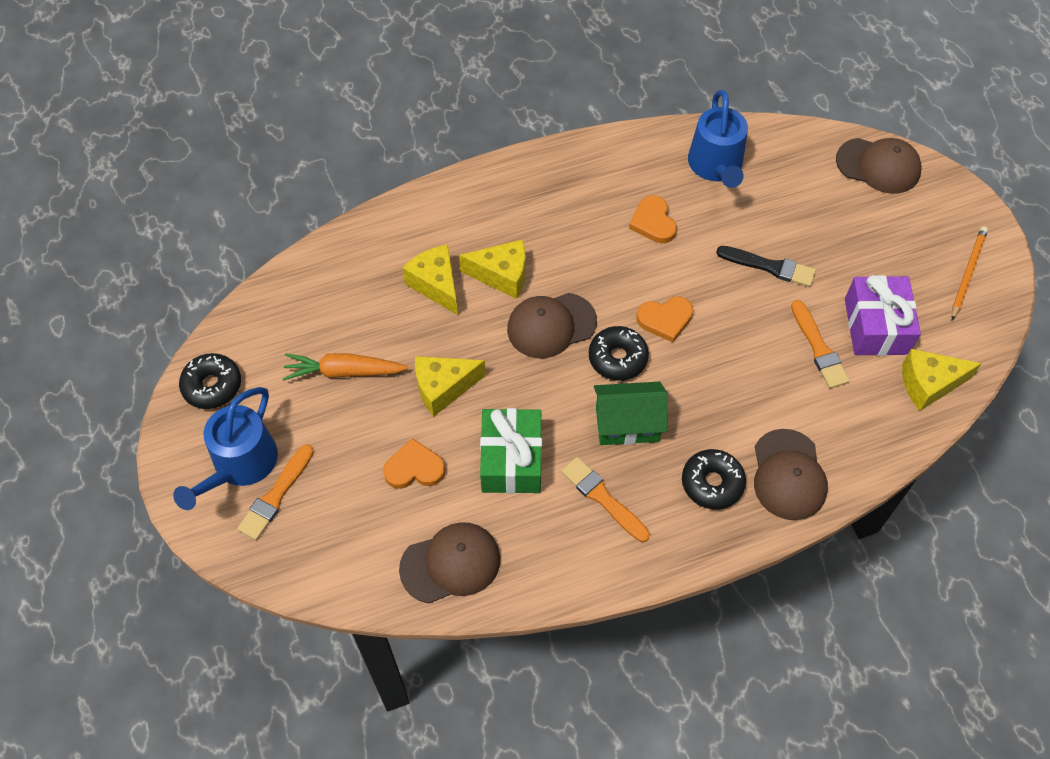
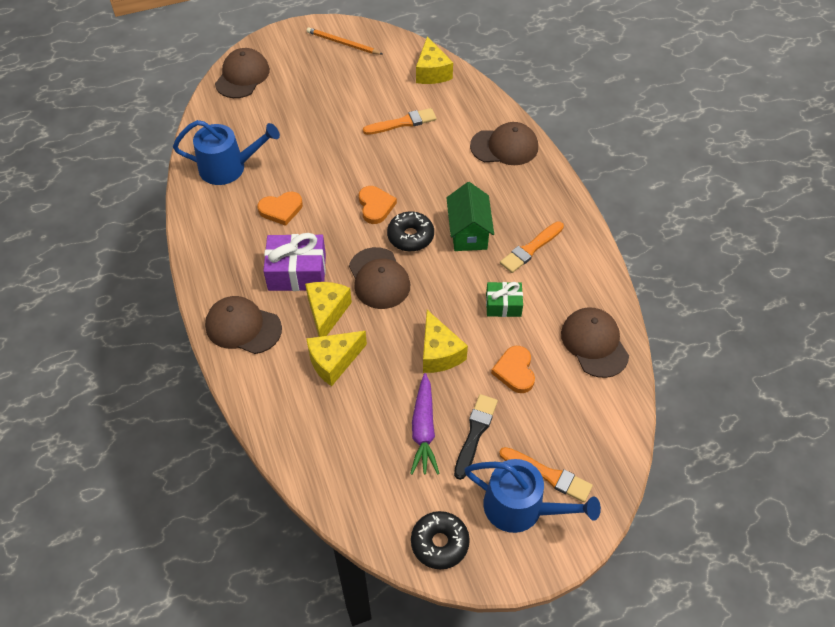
camera: 90 degrees left, 5 degrees down
(344, 372) = (423, 430): orange carrot -> purple carrot
(484, 200) = (243, 327): none -> brown cap
(511, 460) = (503, 305): green gift -> green gift, size x0.60
(712, 483) = (514, 187): black donut -> none
(769, 267) = (330, 143): black brush -> black brush (475, 433)
(876, 326) = (385, 92): purple gift -> purple gift (297, 272)

